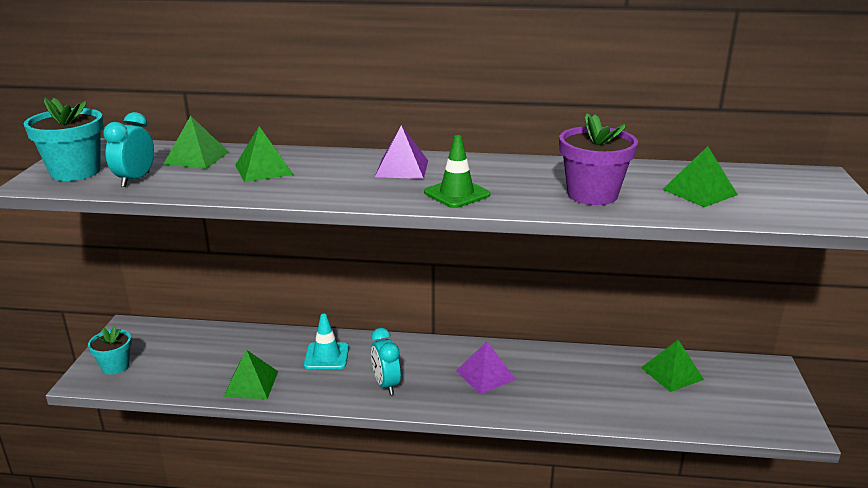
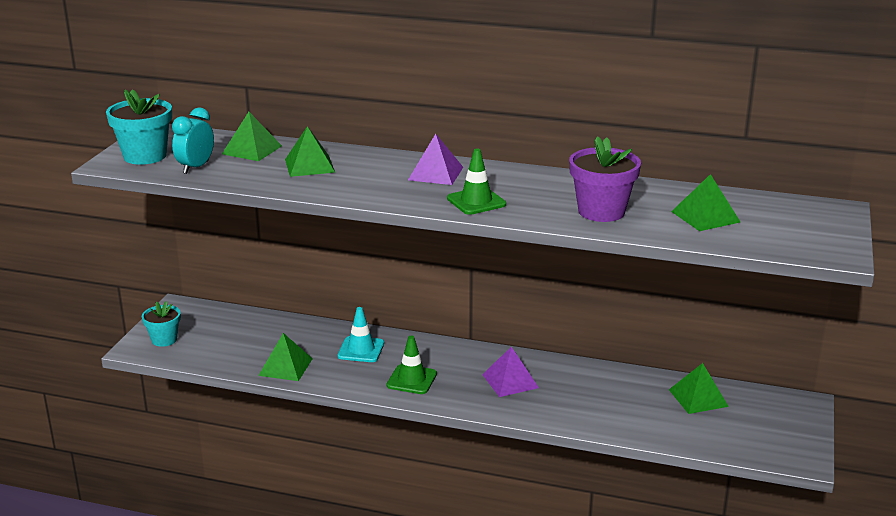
camera: 10 degrees right, 0 degrees up
(386, 384) = (411, 380): turquoise clock -> green traffic cone

